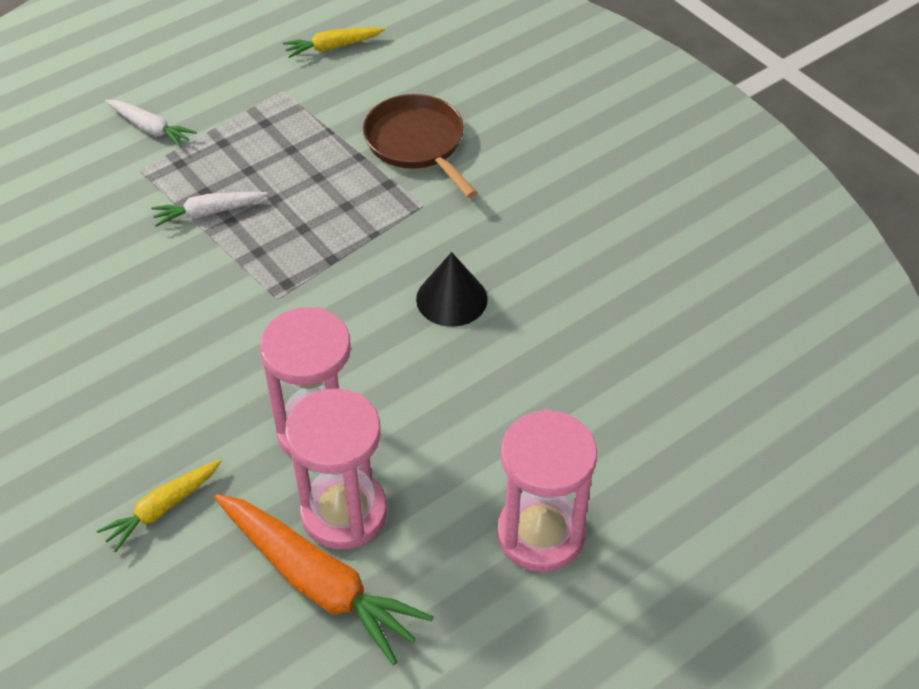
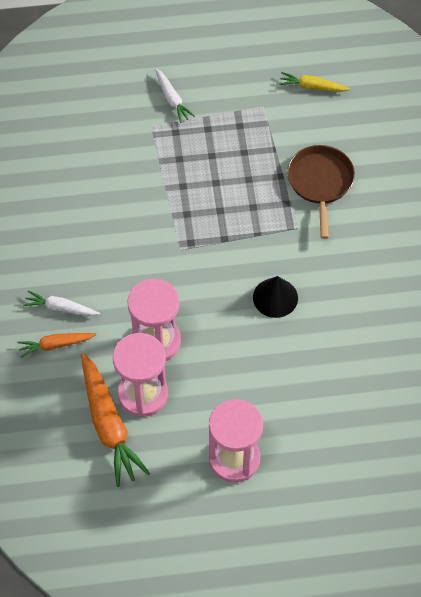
camera: 30 degrees right, 10 degrees up
(162, 509) = (55, 345): yellow carrot -> orange carrot
(208, 212) = (173, 174): white carrot -> white carrot (61, 308)

